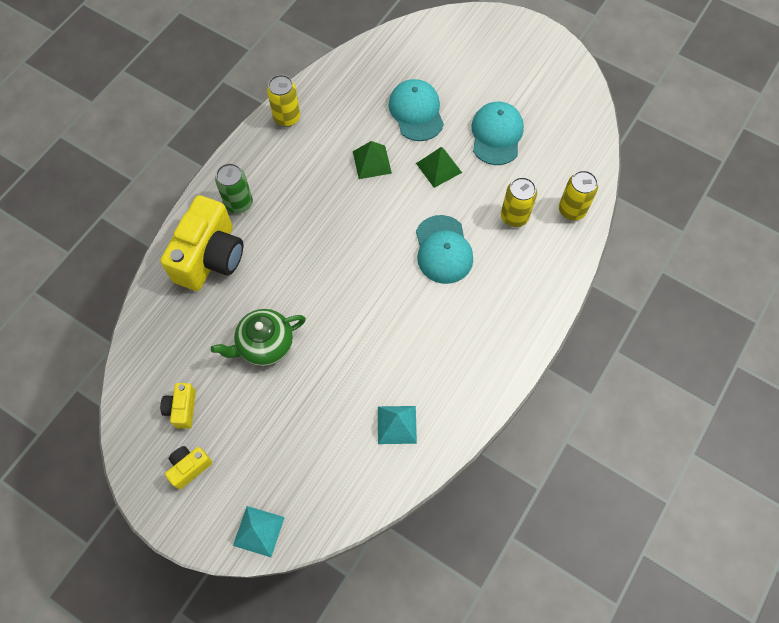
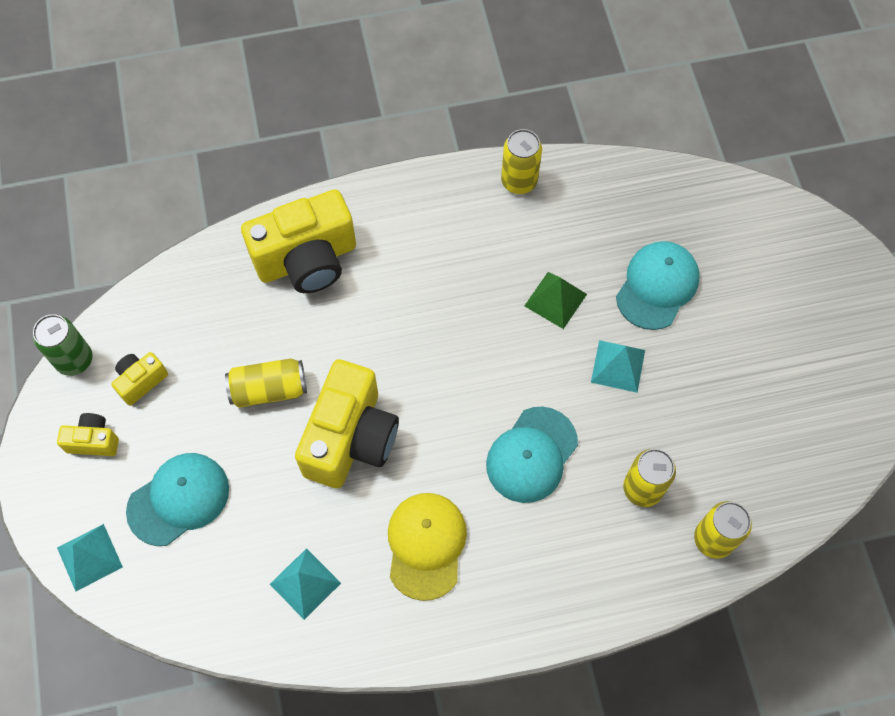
camera: 45 degrees right, 0 degrees up
(239, 203) = (385, 229): green can -> green can (74, 360)
(265, 345) = (269, 389): green teapot -> yellow can
(339, 328) = (350, 438): none -> yellow camera
(438, 168) = (618, 366): green pyramid -> turquoise pyramid
(438, 344) = (426, 545): none -> yellow cap
(496, 135) = (718, 385): turquoise cap -> turquoise cap (179, 499)

